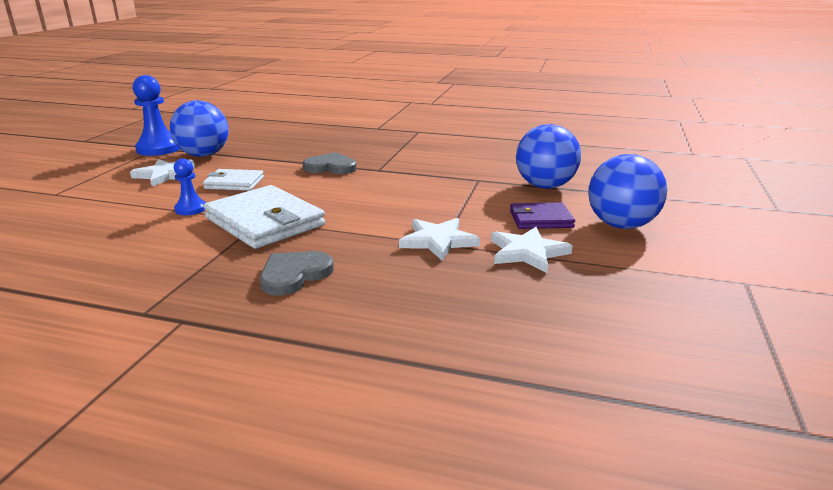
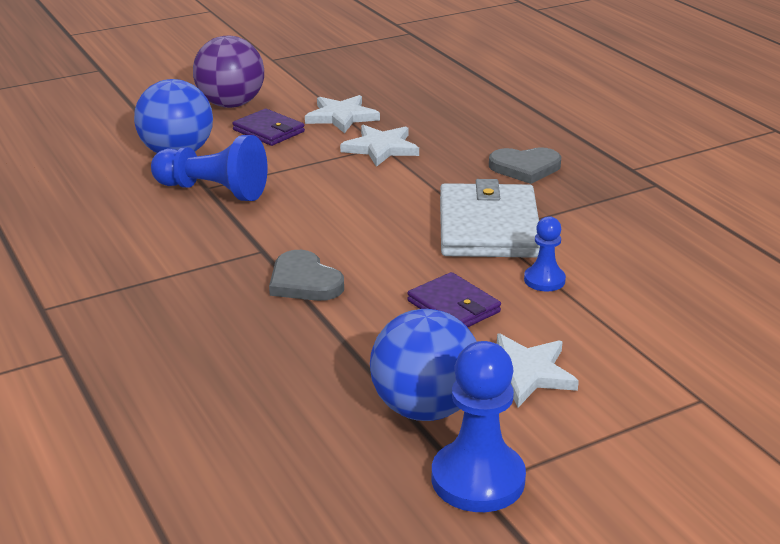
camera: 135 degrees left, 5 degrees up
(234, 183) = (454, 306): white wallet -> purple wallet
(469, 179) = (213, 191): none -> blue pawn
(621, 225) = (231, 104): blue ball -> purple ball

